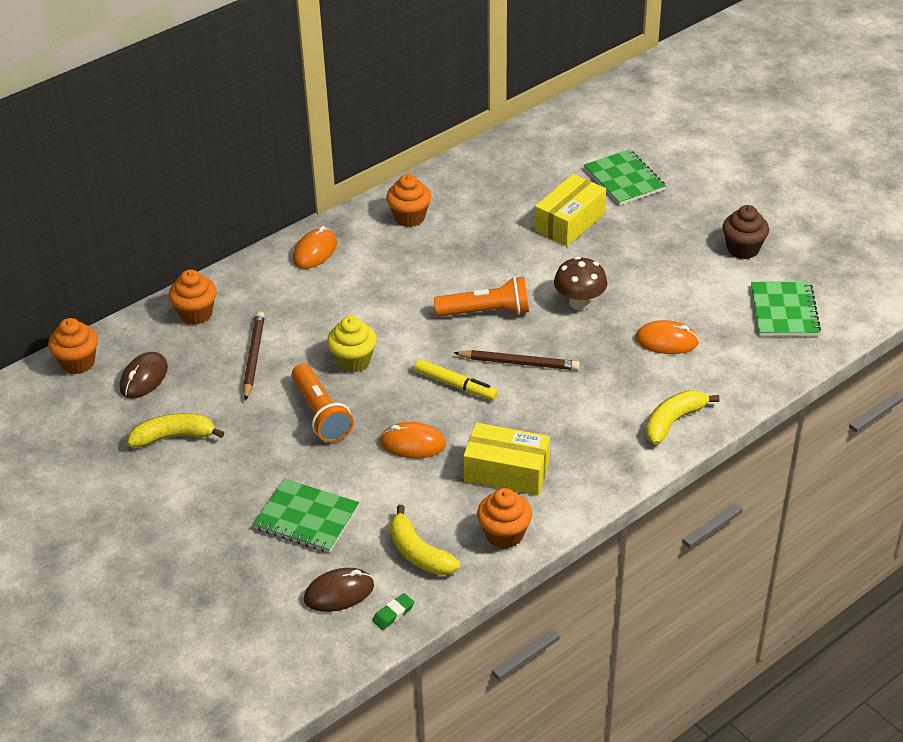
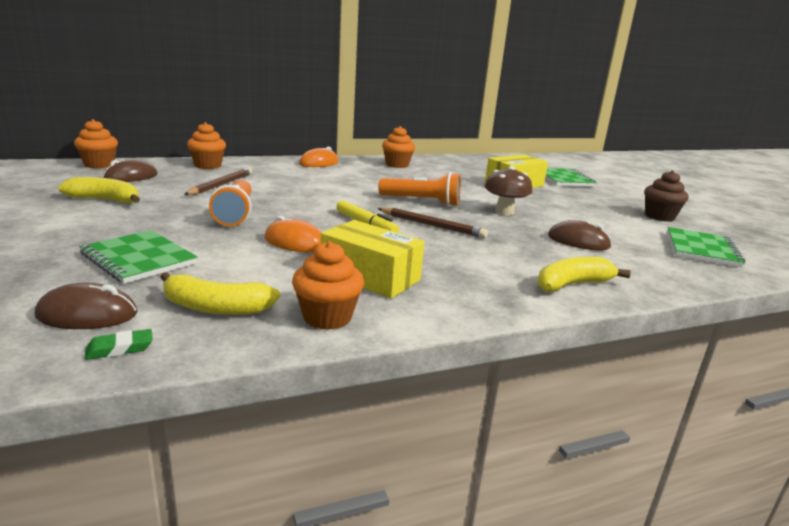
camera: 15 degrees right, 20 degrees down
(353, 361) = (294, 199): yellow cupcake -> none
(419, 553) = (216, 307): yellow banana -> yellow banana turned 60 degrees counterclockwise
(666, 341) = (578, 241): orange mouse -> brown mouse

